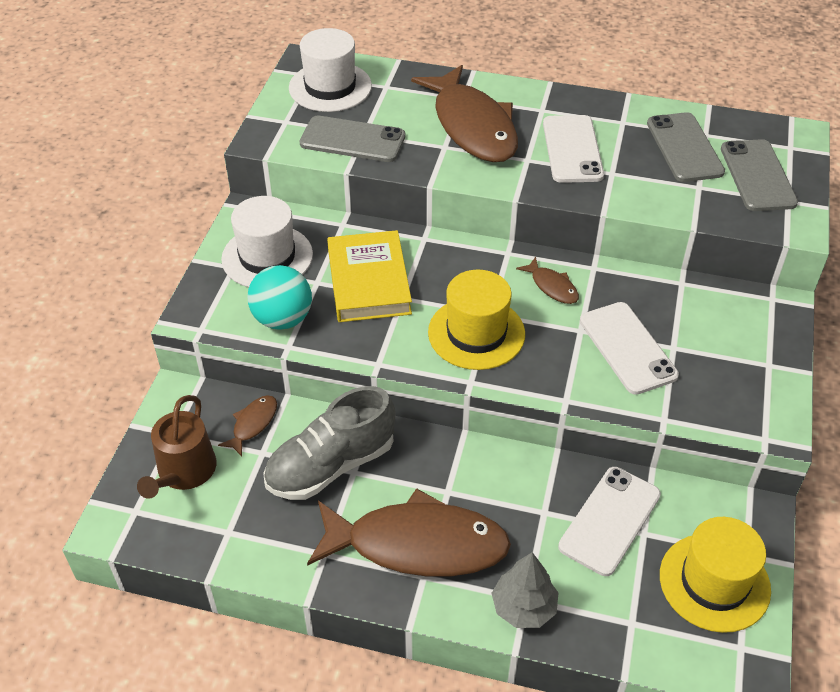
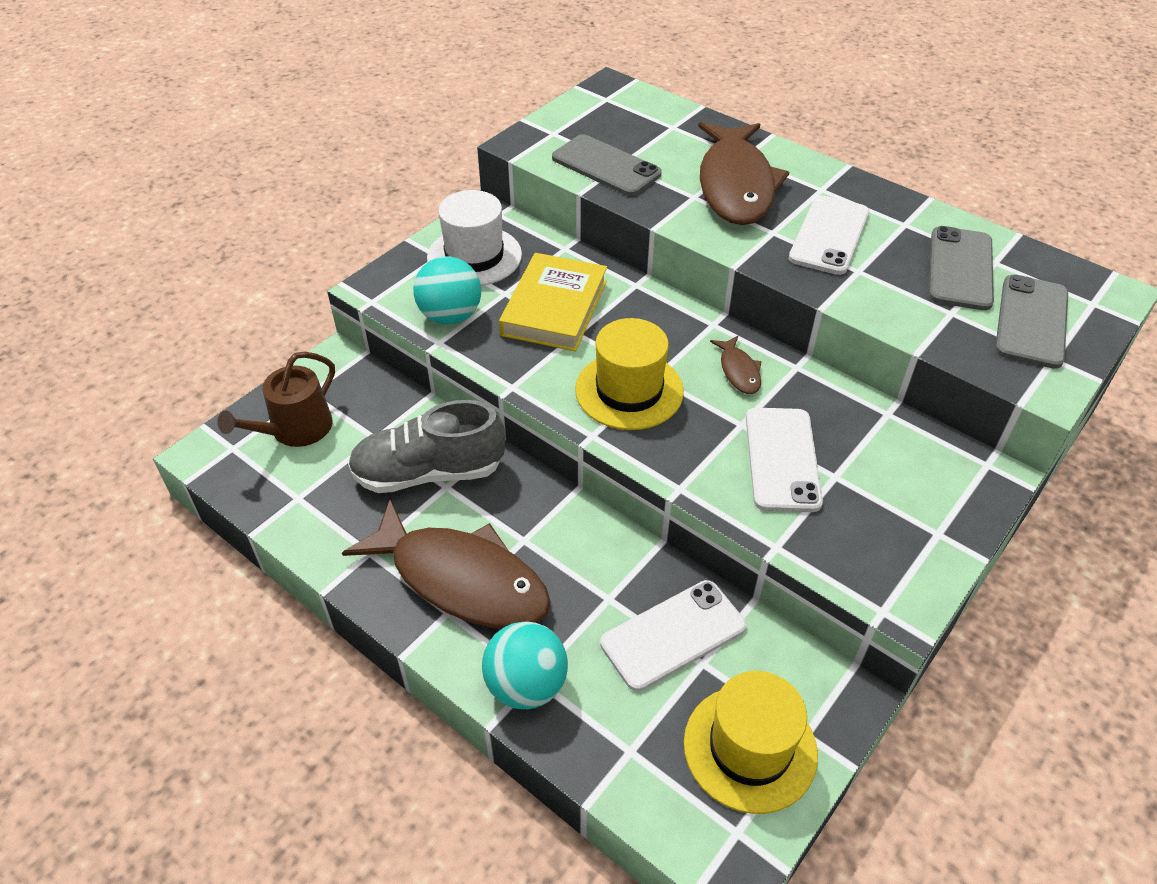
camera: 25 degrees right, 0 degrees up
(253, 424) = (383, 409): brown fish -> none
(330, 87) = (617, 113): white hat -> none
(523, 607) = (526, 685): grey tree -> turquoise ball

